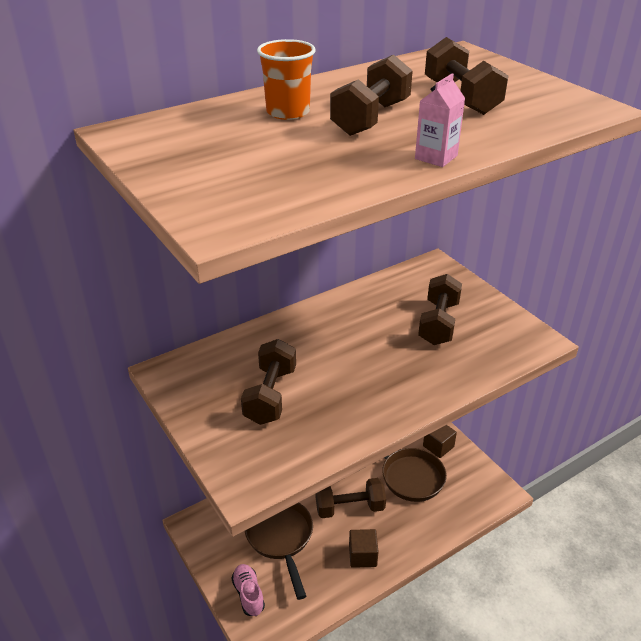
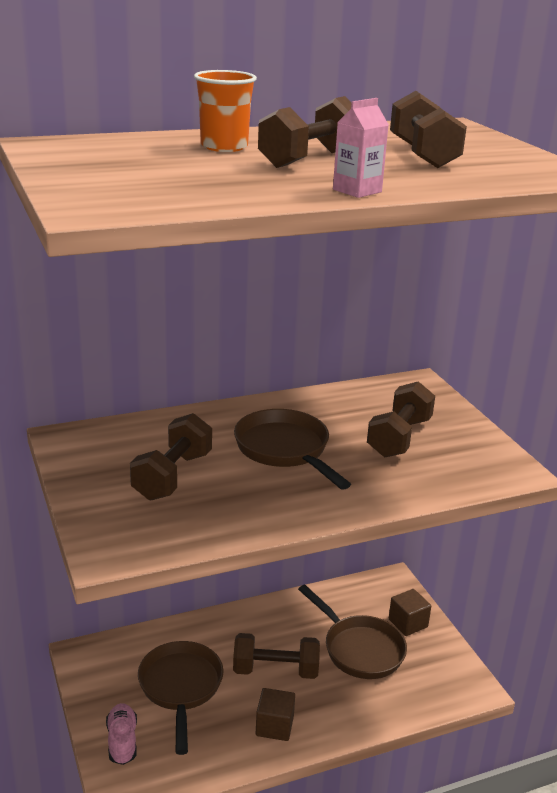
camera: 10 degrees right, 10 degrees down
(353, 352) = (285, 450): none -> brown pan

